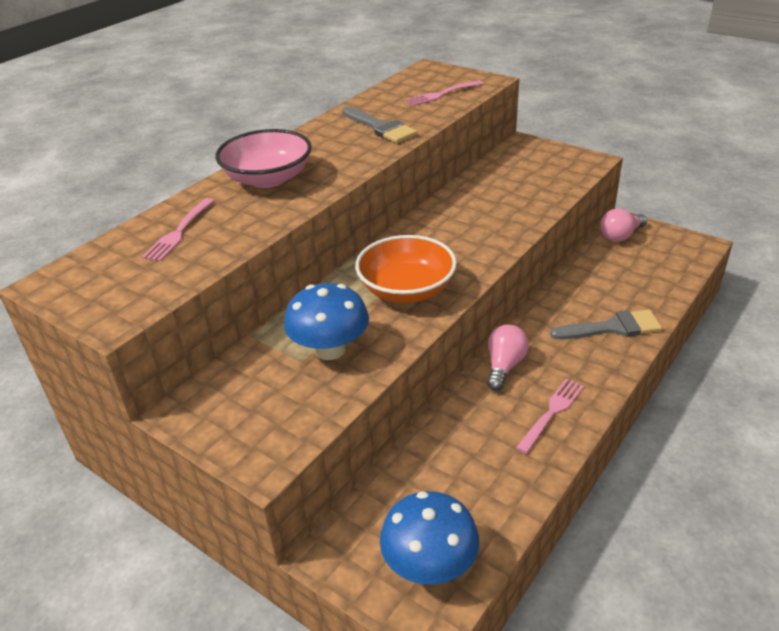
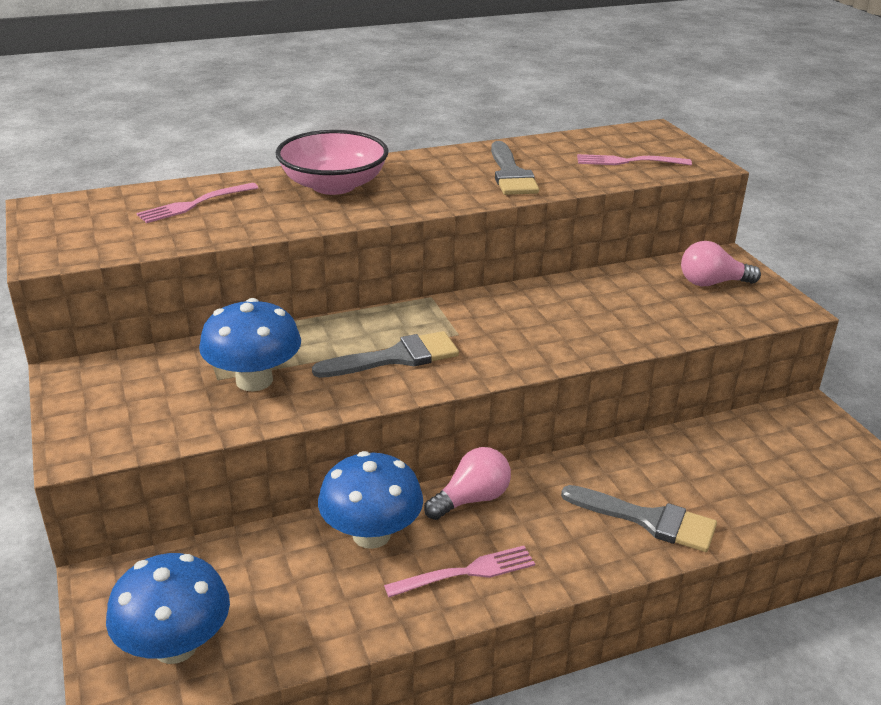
camera: 30 degrees right, 5 degrees down
(406, 289) = (396, 357): orange bowl -> grey brush
(470, 421) = (371, 534): none -> blue mushroom
(620, 236) = (786, 423): pink light bulb -> pink light bulb (712, 283)

